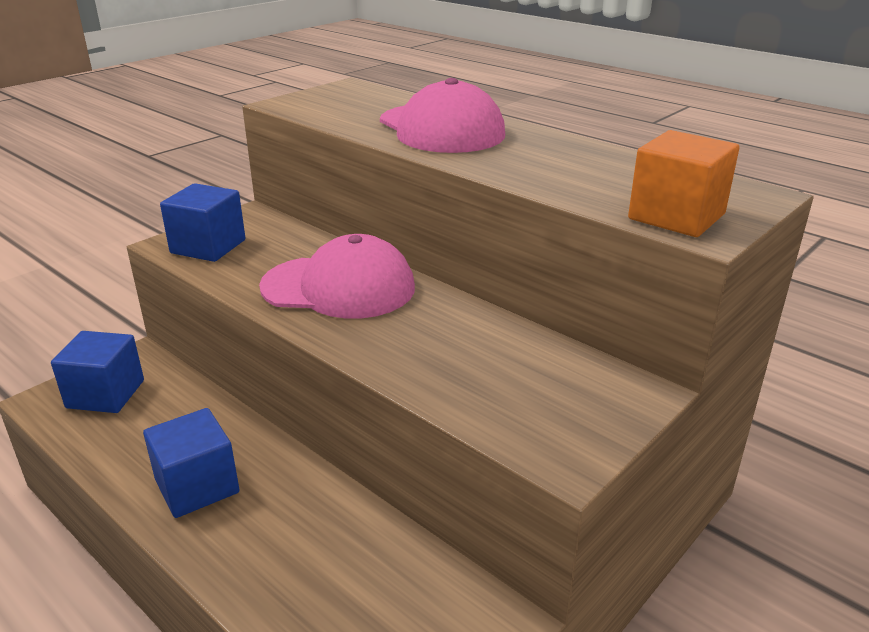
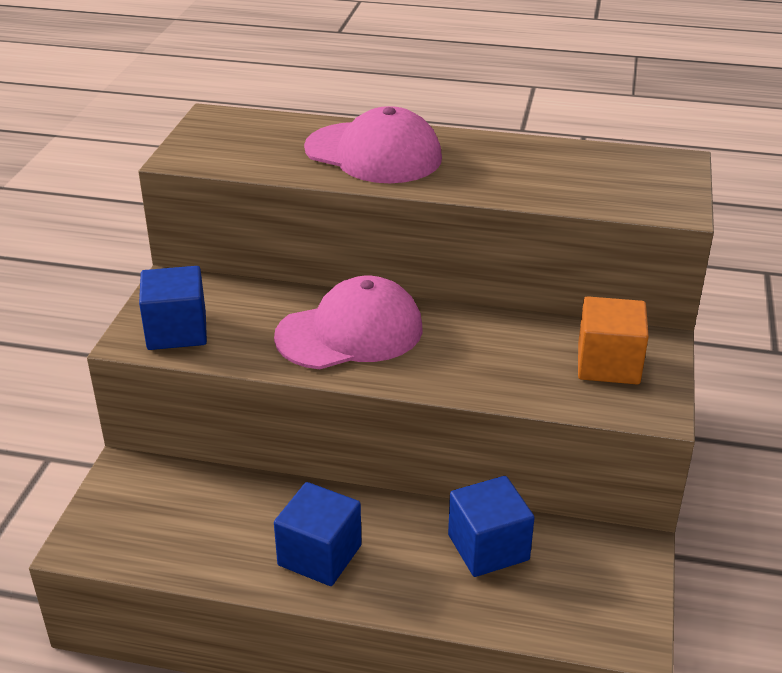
camera: 30 degrees left, 5 degrees up
(105, 394) = (136, 515): blue cube -> blue cube (488, 547)
(676, 216) = (647, 199): orange cube -> orange cube (608, 364)

